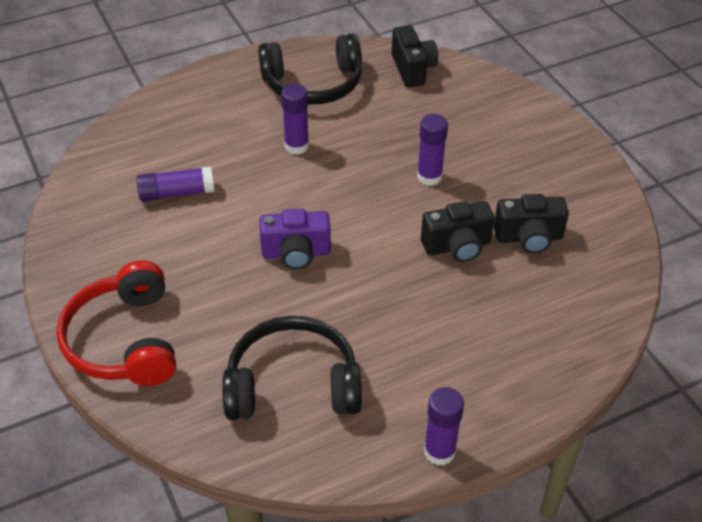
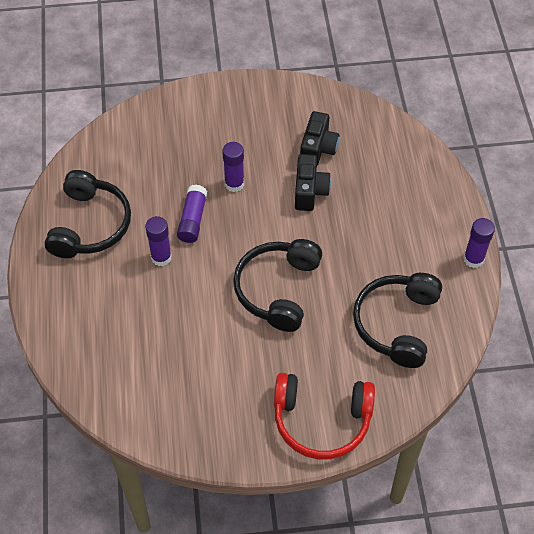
camera: 70 degrees left, 10 degrees up
(177, 193) = (179, 353): purple glue stick -> purple glue stick (192, 219)
(296, 253) = (277, 289): purple camera -> black headphones
(412, 69) = (106, 153): black camera -> none

